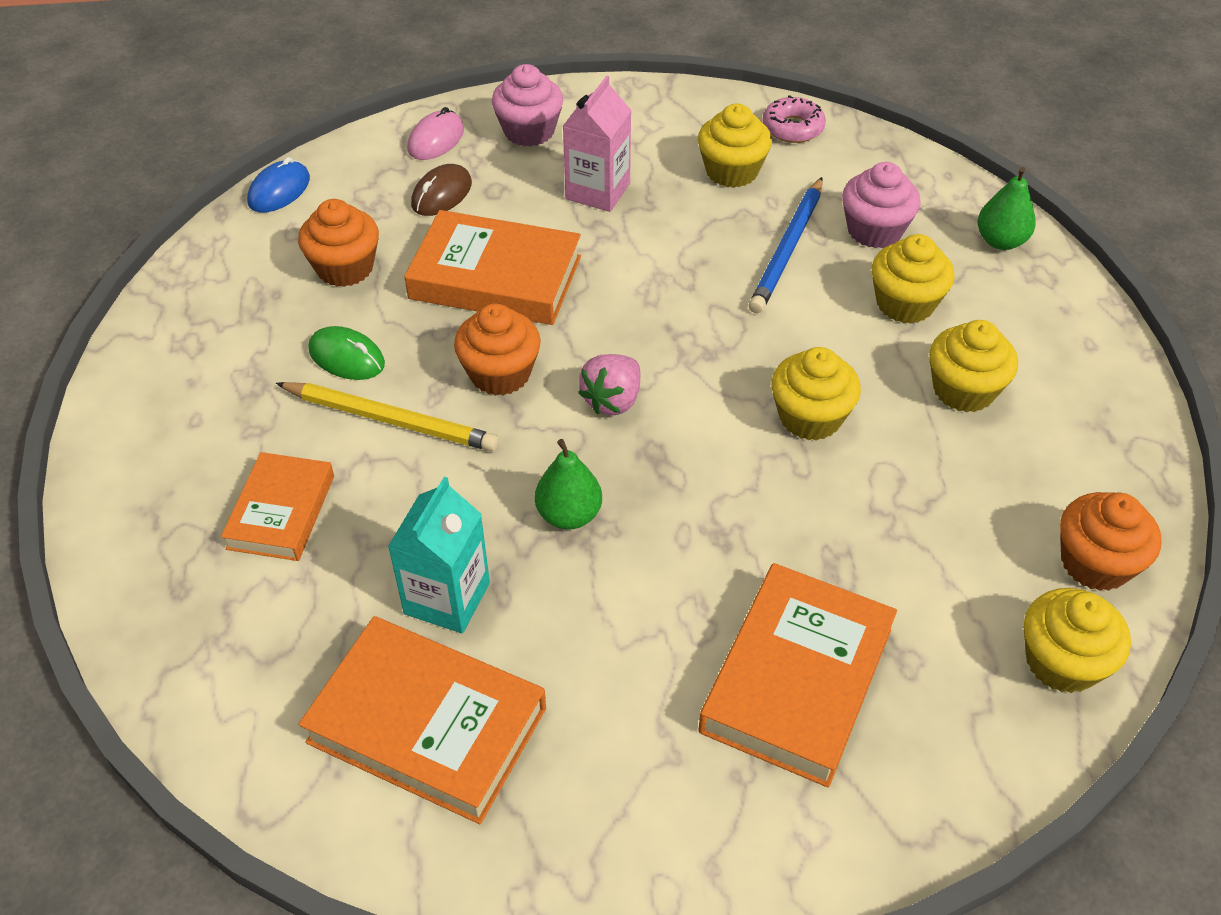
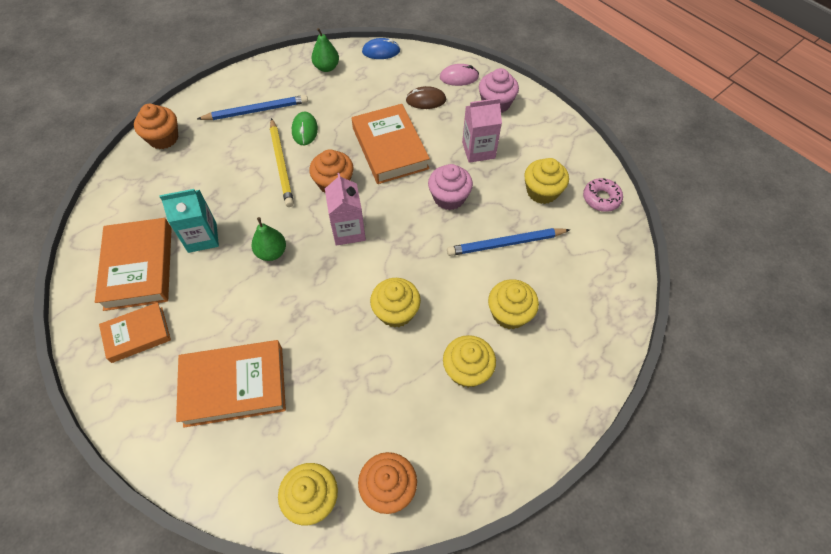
camera: 55 degrees right, 10 degrees up
(229, 399) = (256, 111): none -> blue pencil
(281, 512) = (211, 161): orange book -> orange book (137, 334)
(345, 268) = (354, 98): orange cupcake -> orange cupcake (163, 138)
(612, 400) = (348, 231): pink strawberry -> pink carton
(874, 230) = (554, 273): pink cupcake -> pink cupcake (449, 197)
(1000, 241) = (599, 335): green pear -> green pear (326, 67)

